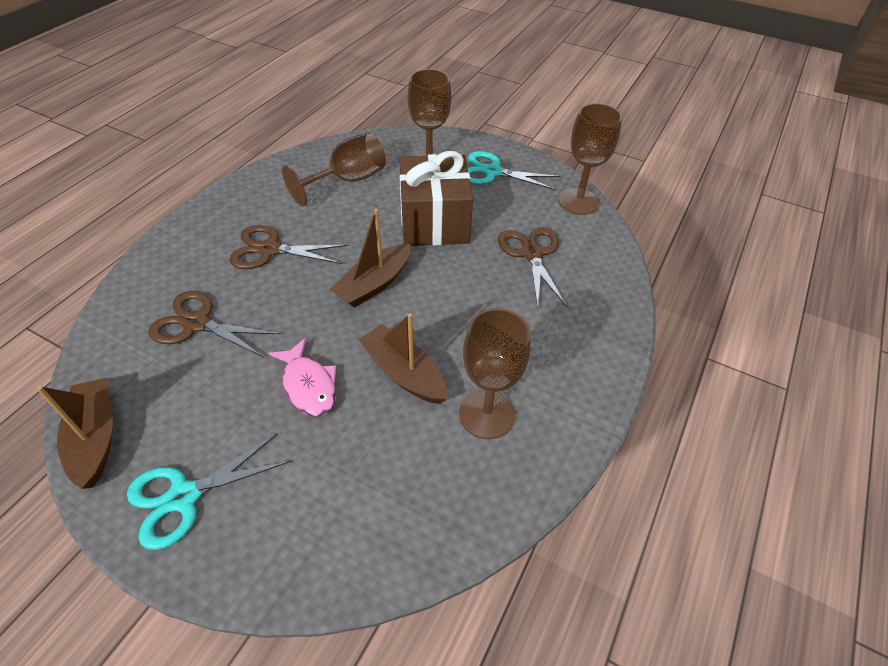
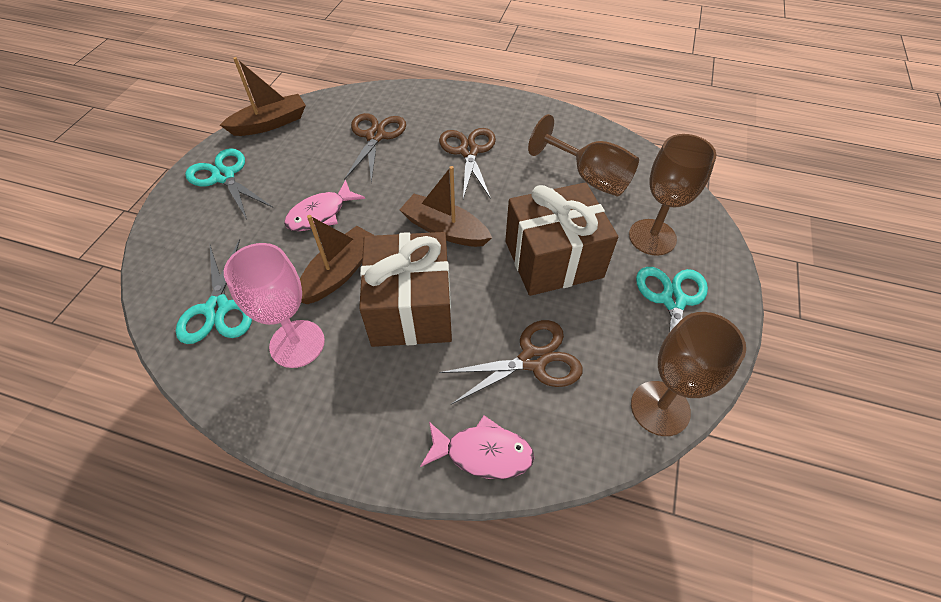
camera: 80 degrees right, 5 degrees up
(423, 493) = (217, 309): none -> turquoise scissors
(464, 321) = (411, 308): none -> brown gift
(487, 414) = (297, 343): brown goblet -> pink goblet
(608, 296) = (483, 453): none -> pink fish

